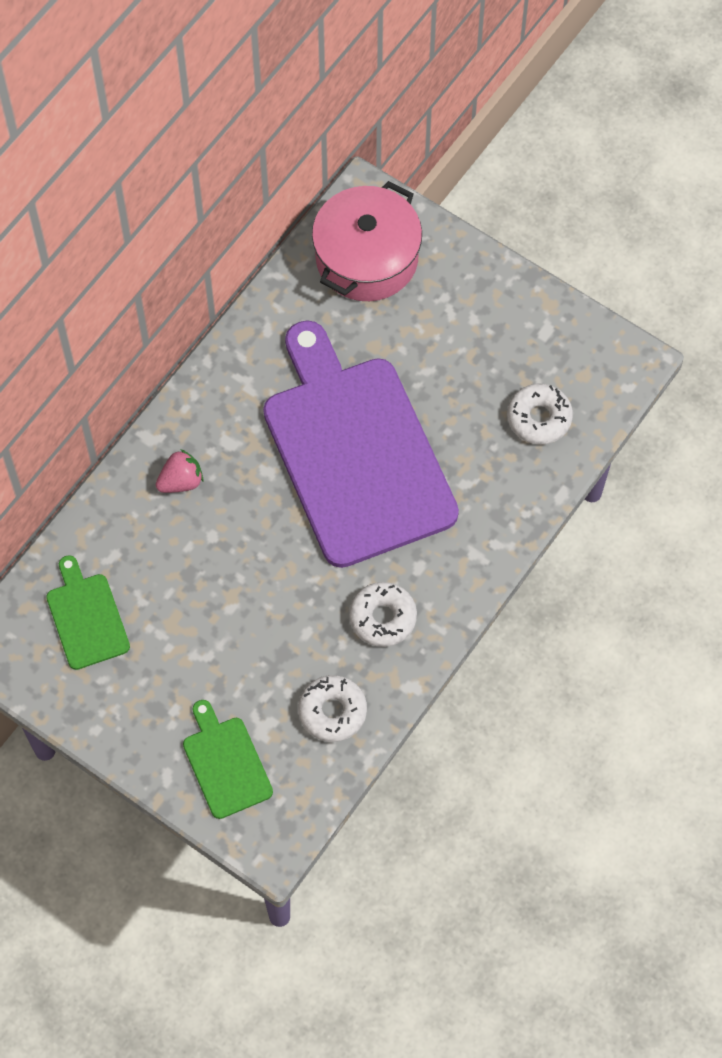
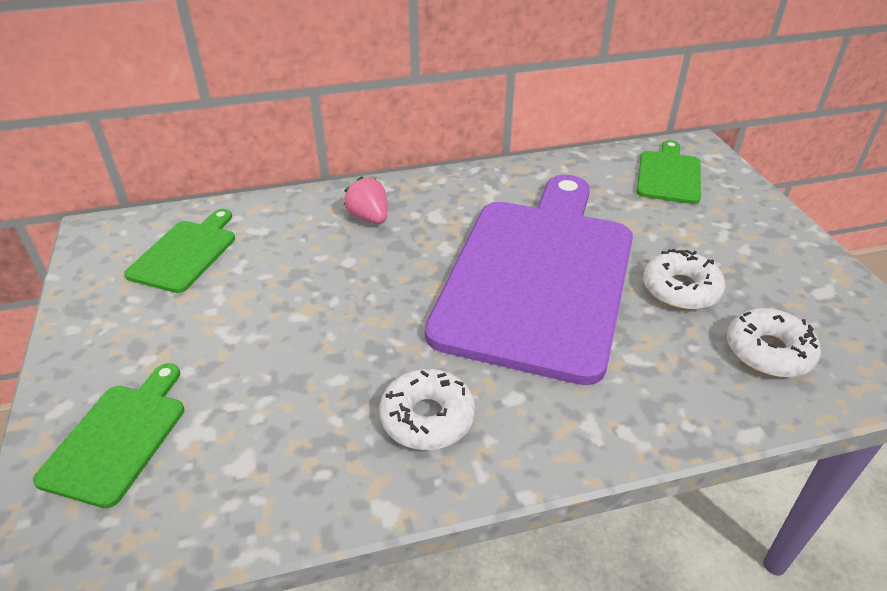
camera: 40 degrees right, 25 degrees down
(181, 481) = (369, 217): pink strawberry -> pink strawberry turned 135 degrees counterclockwise
(332, 711) = (274, 470): white donut -> white donut (680, 289)
(366, 258) = (669, 175): pink pot -> green cutting board

